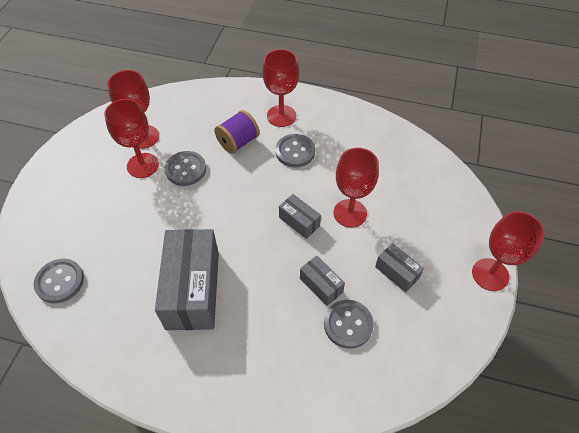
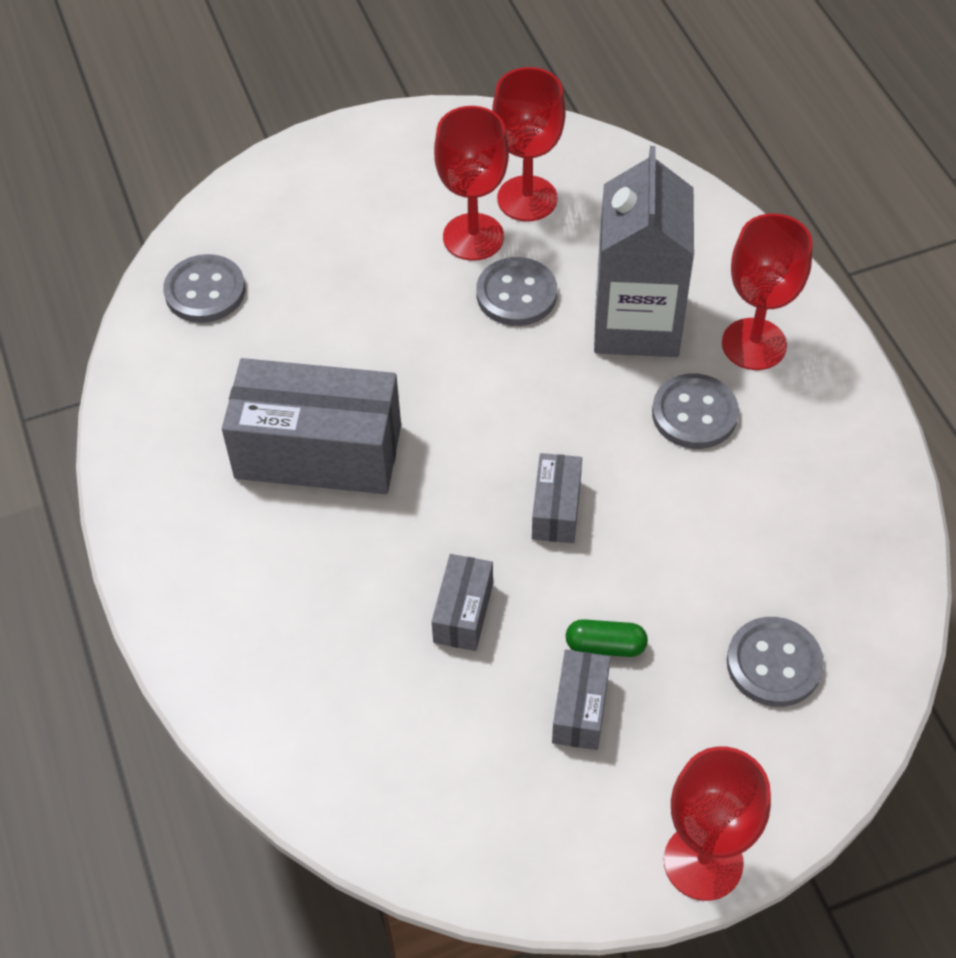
camera: 55 degrees right, 0 degrees up
(193, 290) = (318, 451): grey box -> grey box turned 45 degrees clockwise
(238, 142) = (636, 323): purple spool -> grey carton
(348, 324) = (424, 692): grey button -> grey button (774, 663)
(350, 213) = (639, 571): red goblet -> none
(374, 245) = (605, 646): none -> green capsule

